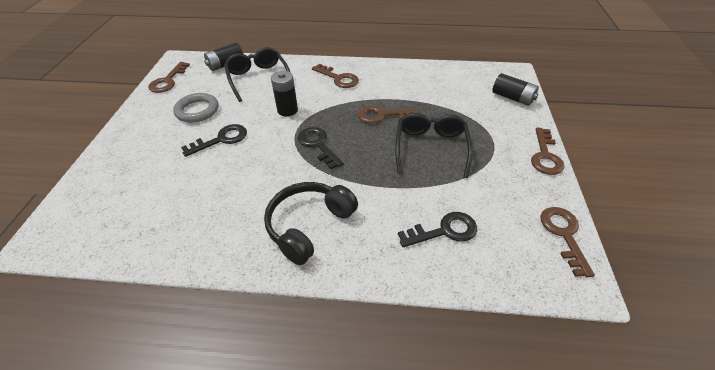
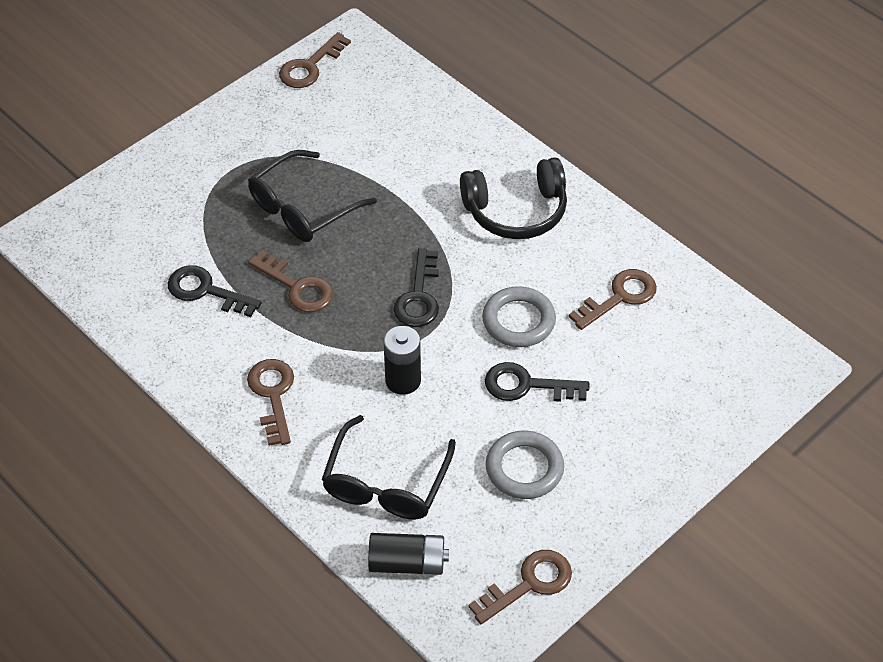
camera: 140 degrees left, 5 degrees up
(250, 164) = (518, 321): none -> grey ring
(444, 231) = (402, 130): black key -> black key (206, 291)
(512, 98) = (112, 203): black battery -> none
(545, 156) = (206, 125): brown key -> brown key (619, 297)

